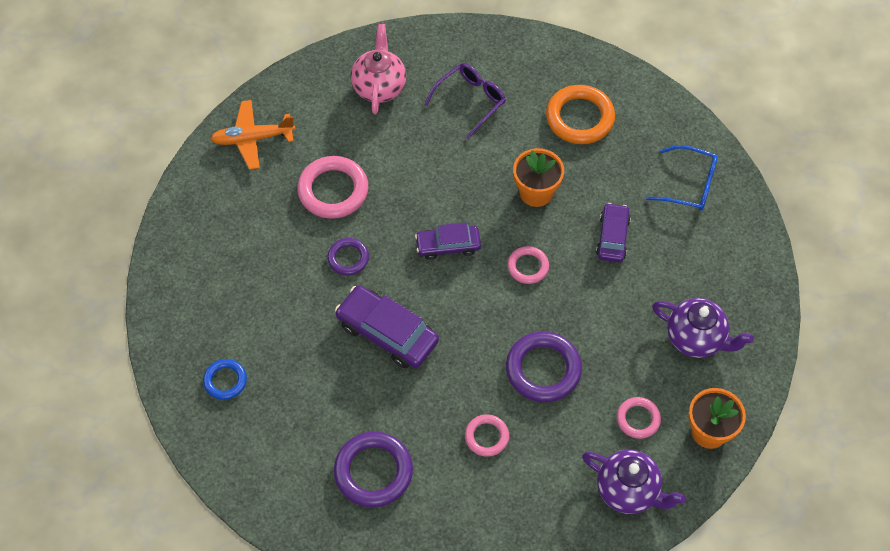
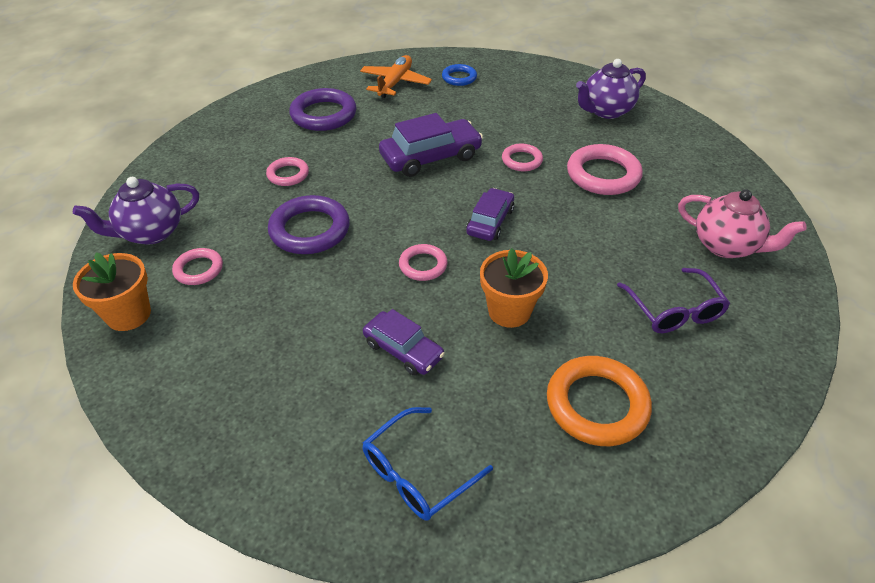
camera: 120 degrees right, 15 degrees down
(252, 139) = (691, 149): orange plane -> orange plane (395, 83)
(348, 258) = (522, 160): purple ring -> pink ring
(696, 338) = (223, 359): purple teapot -> purple teapot (606, 111)

